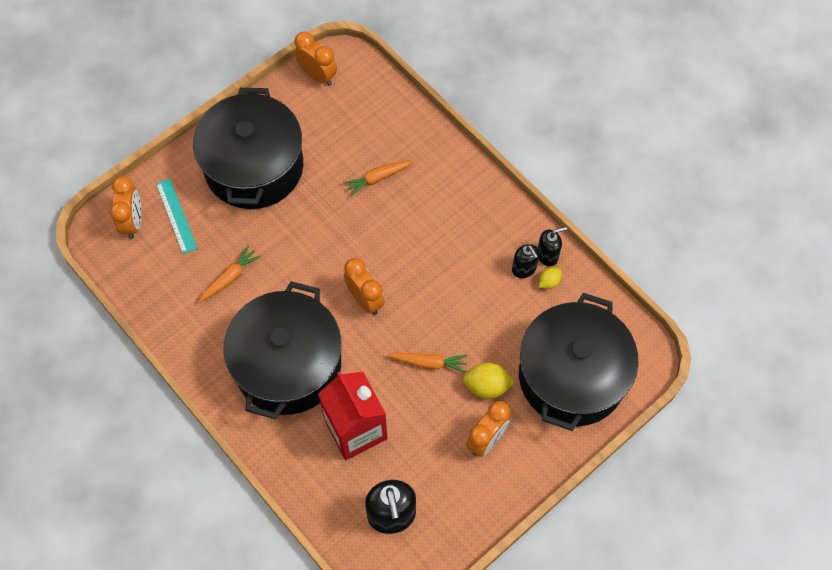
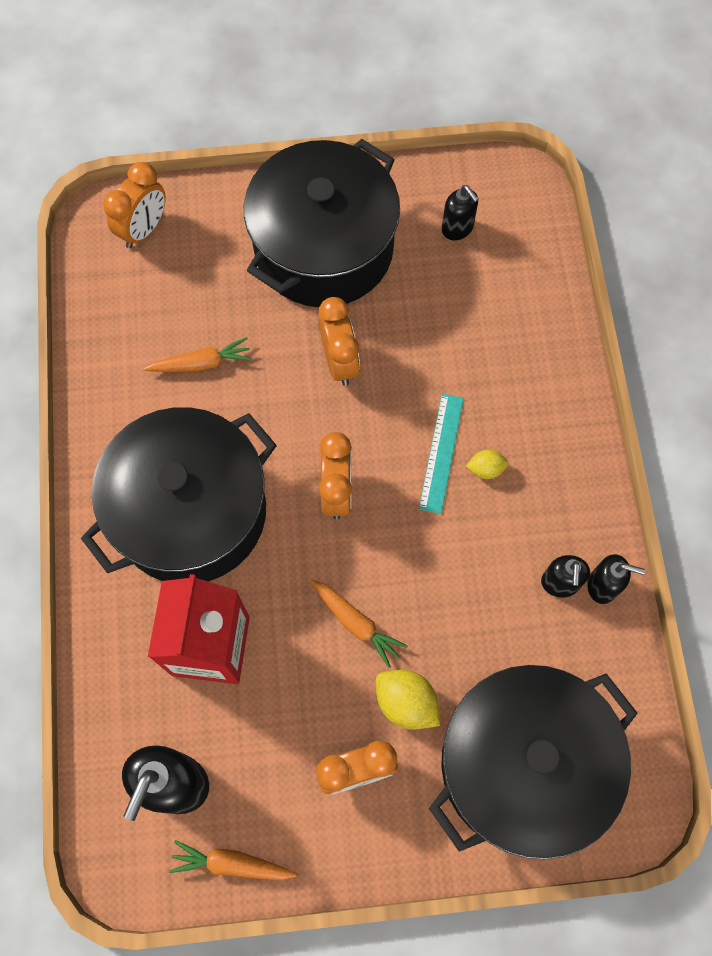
camera: 35 degrees right, 5 degrees up
(176, 215) = (196, 252): turquoise ruler -> turquoise ruler (441, 453)
(317, 75) = (476, 183): orange clock -> orange clock (340, 362)
(325, 108) = (457, 228): none -> black soap dispenser
(378, 178) = (459, 352): orange carrot -> orange carrot (232, 864)
(549, 282) = (580, 621): yellow lemon -> yellow lemon (485, 469)

